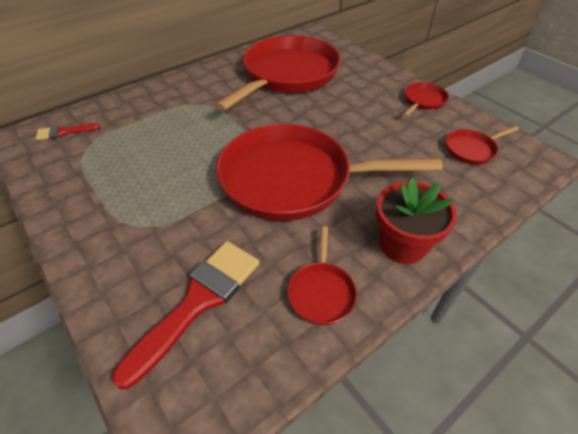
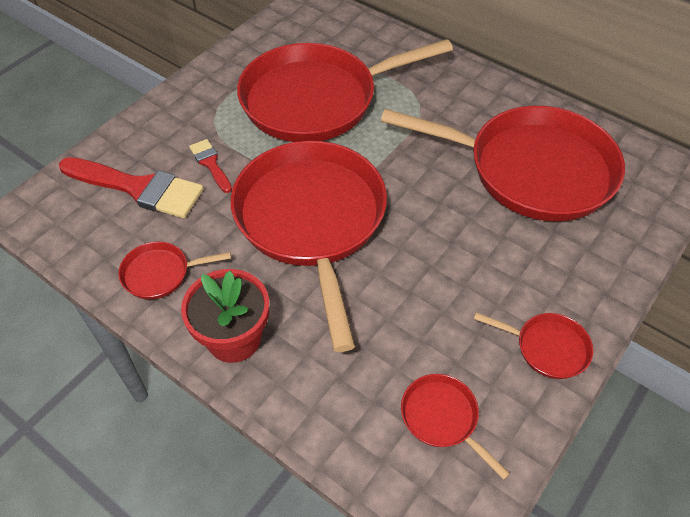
camera: 75 degrees right, 5 degrees up
(64, 132) = (325, 24): red brush -> red brush (210, 163)
(157, 154) = (316, 99): none -> red pan

